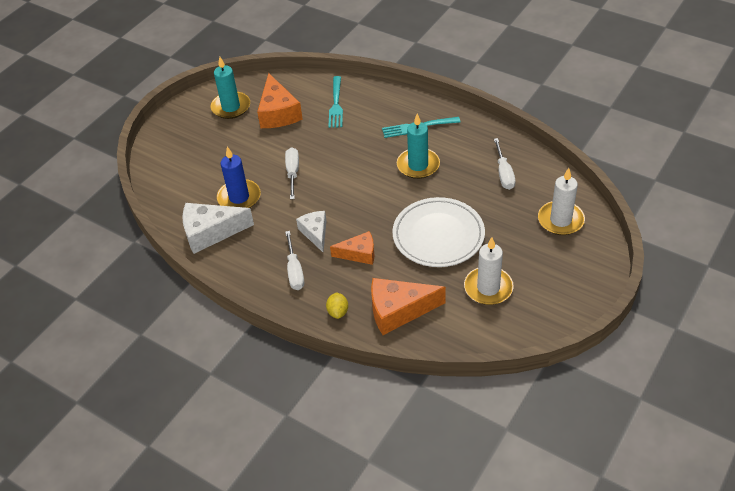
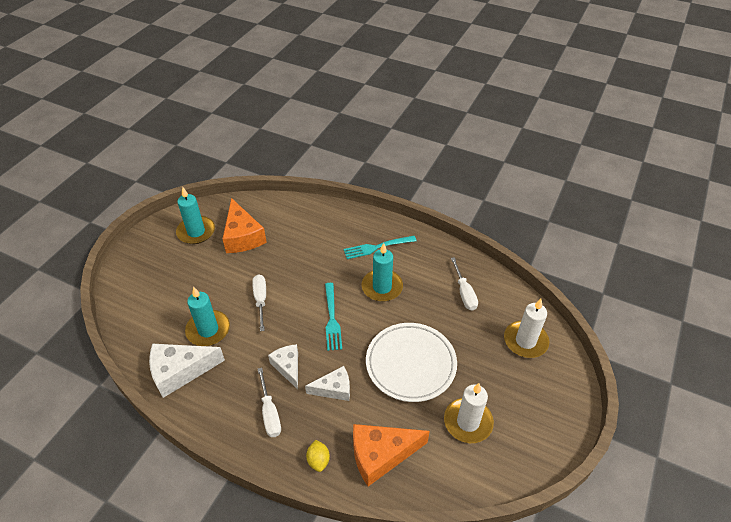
camera: 10 degrees left, 0 degrees up
(239, 197) = (208, 330): blue candle -> turquoise candle
(336, 104) = (297, 226): turquoise fork -> turquoise fork (332, 319)
(359, 254) = (334, 389): orange cheese -> white cheese

